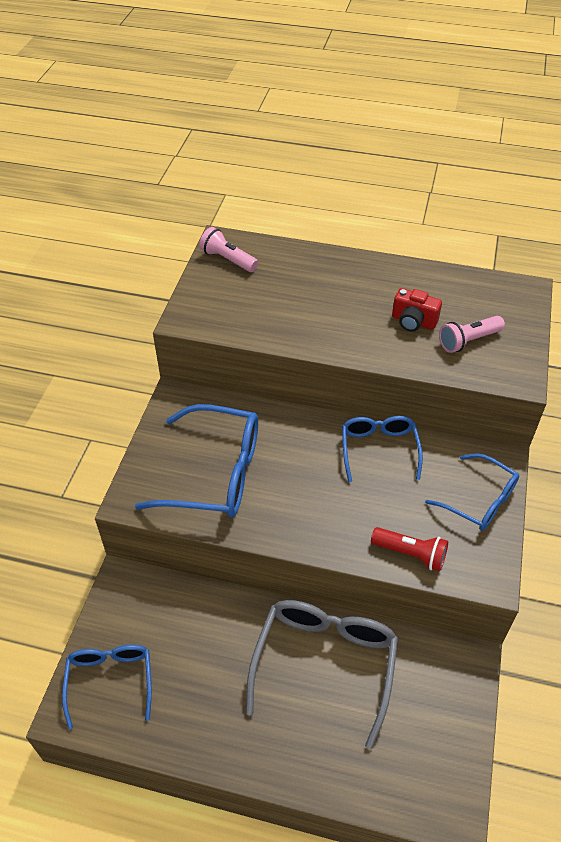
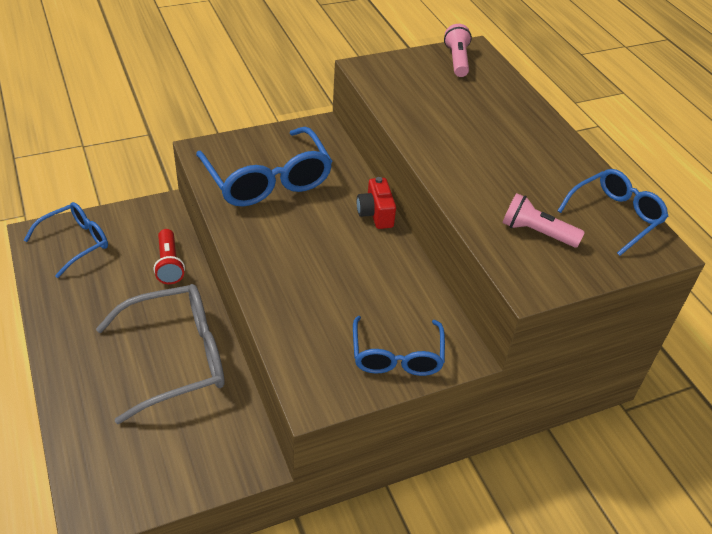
camera: 50 degrees right, 5 degrees down
(379, 450) = (387, 263): blue glasses -> blue glasses (615, 216)
(410, 554) = (292, 331): red flashlight -> red flashlight (169, 264)
(413, 321) = (517, 188): red camera -> red camera (375, 214)

